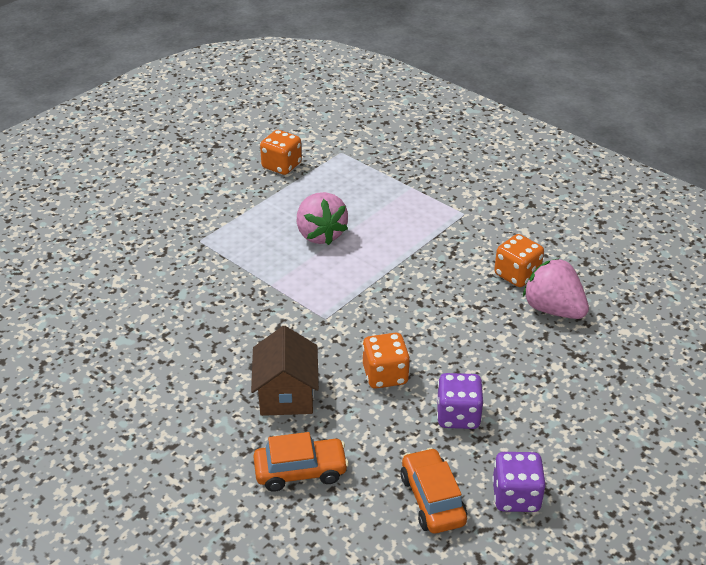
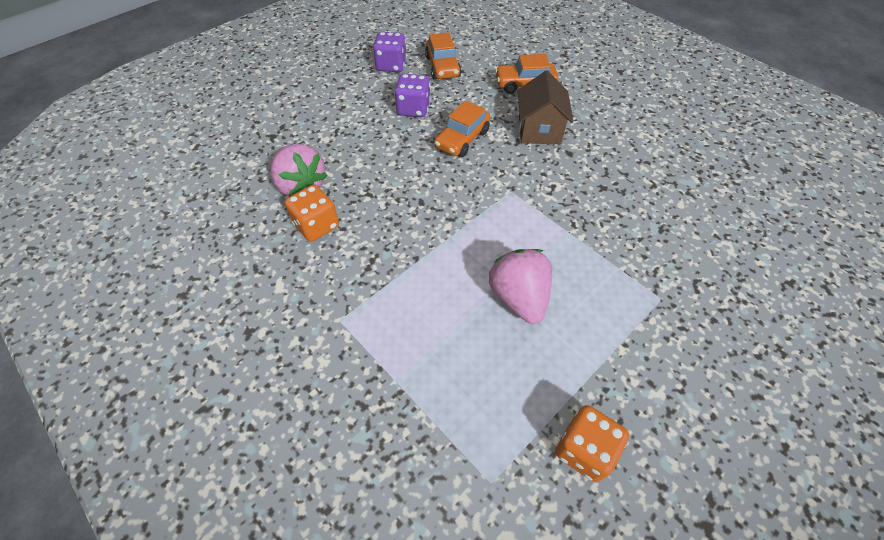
camera: 175 degrees left, 15 degrees up
(385, 375) = (462, 139): orange dice -> orange car

